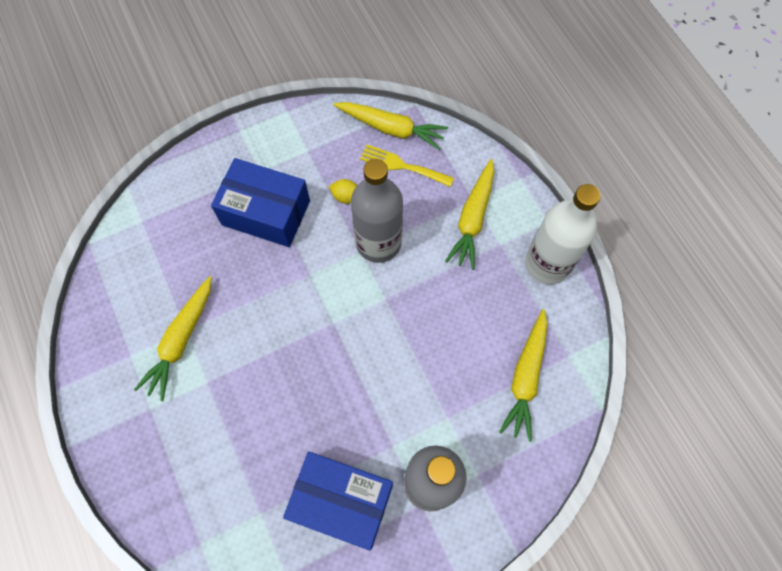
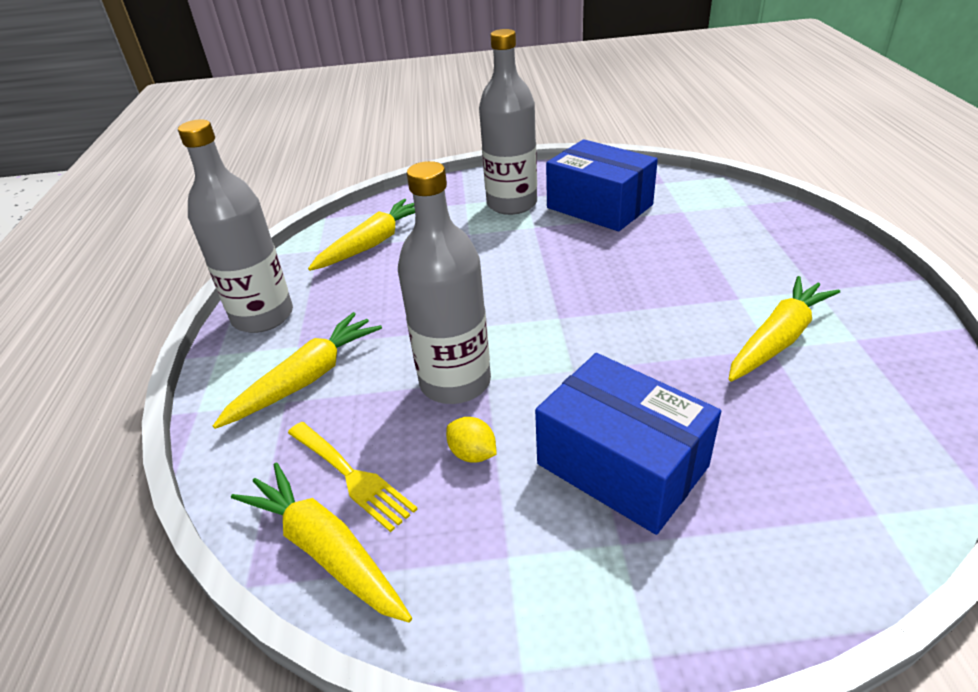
camera: 155 degrees left, 30 degrees down
(547, 264) = (263, 316): white bottle -> grey bottle

